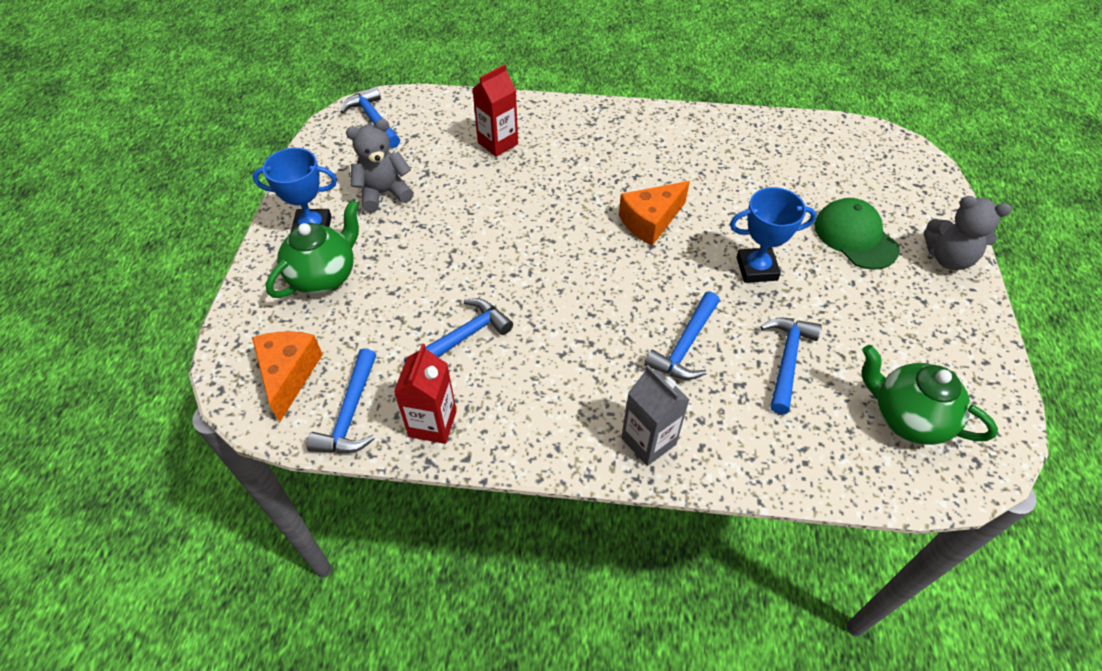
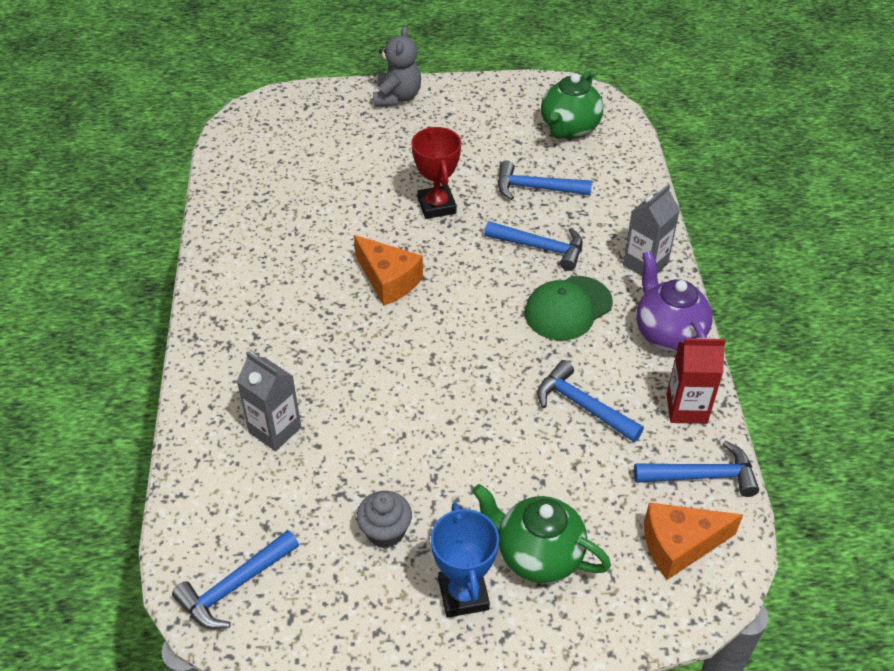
camera: 100 degrees left, 5 degrees down
(384, 193) = (385, 532): grey teddy bear -> grey cupcake
(498, 143) = (275, 430): red carton -> grey carton
(536, 435) = (668, 334): none -> purple teapot
(756, 269) = (437, 206): blue trophy -> red trophy
(855, 237) = (382, 146): green cap -> green cap (568, 308)

